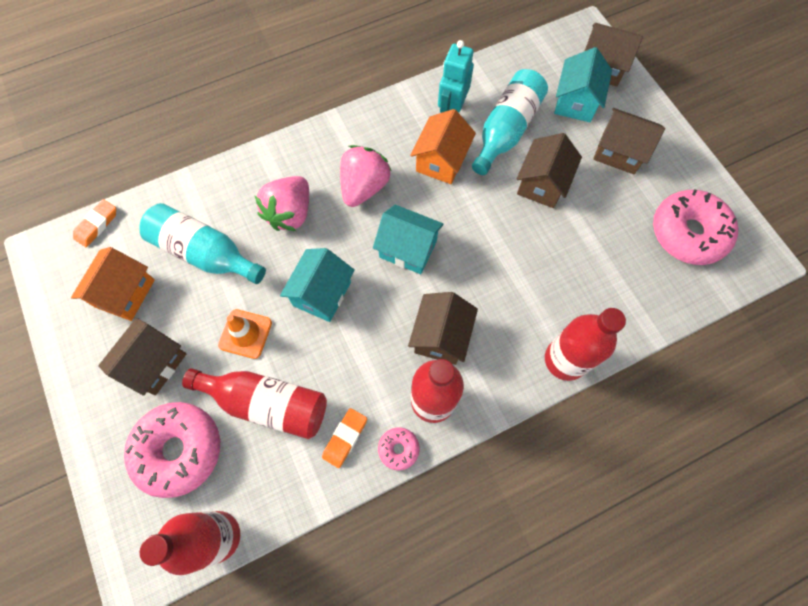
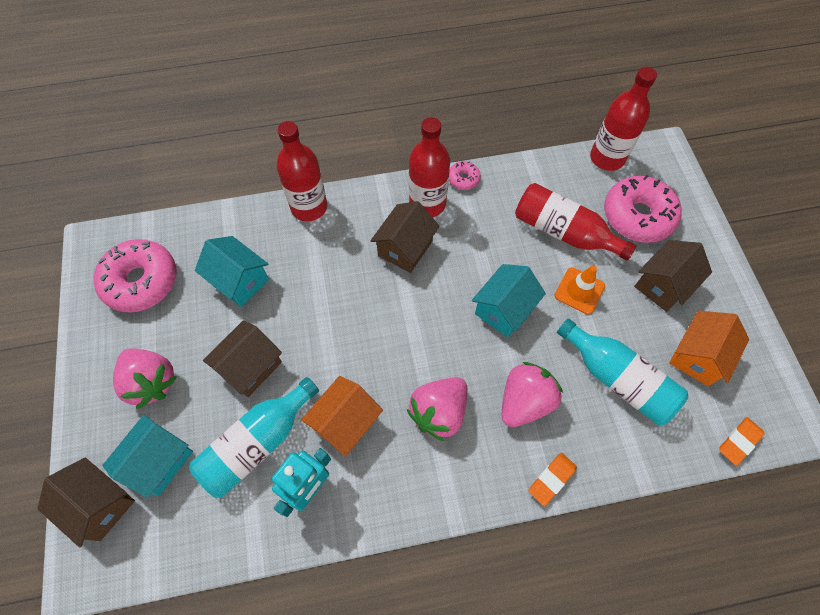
camera: 165 degrees left, 5 degrees down
(345, 438) = (503, 195): orange eraser -> orange eraser (551, 479)
(408, 249) = (411, 332): turquoise house -> turquoise house (239, 281)
(619, 152) = (151, 382): brown house -> pink strawberry

